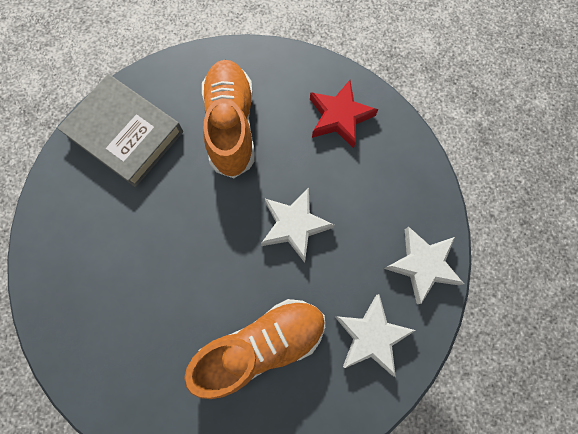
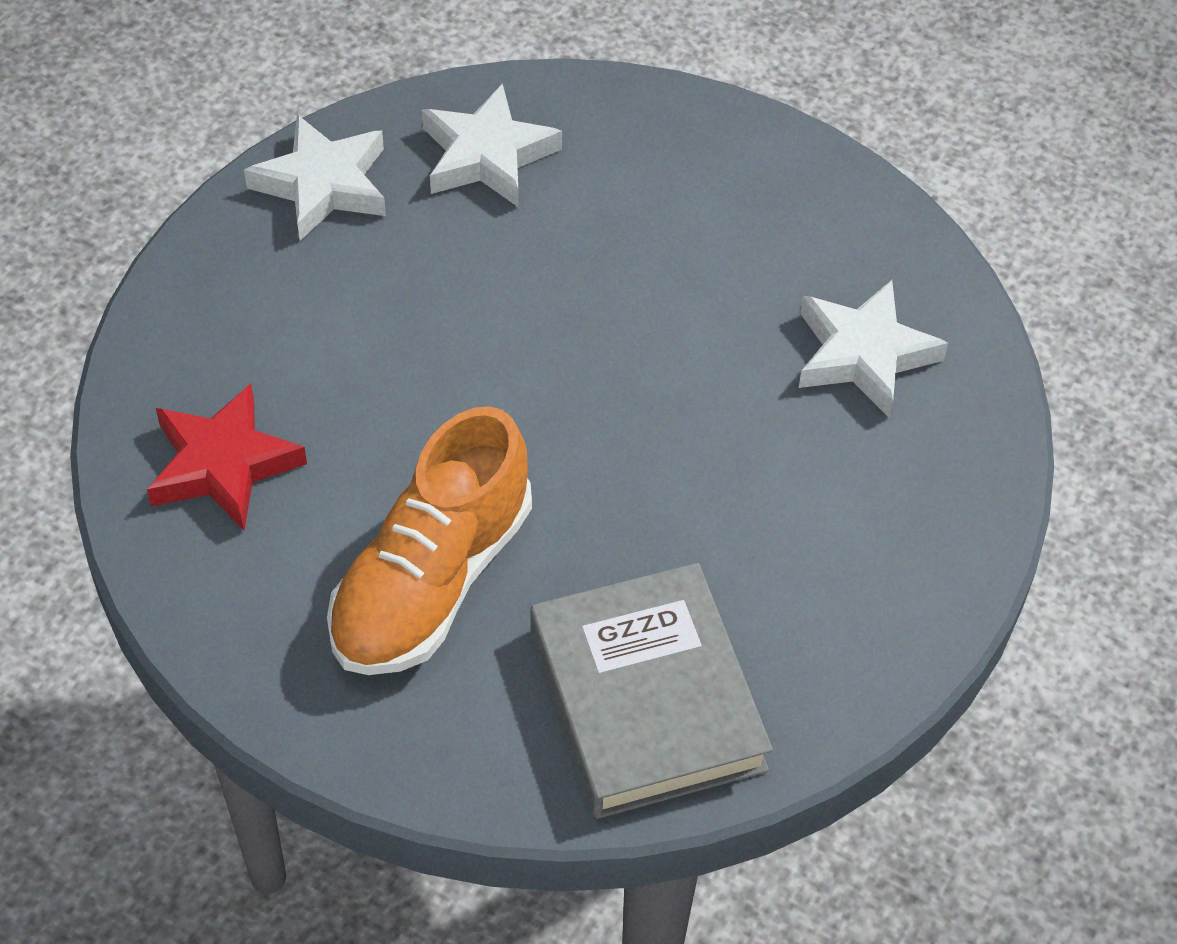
camera: 145 degrees left, 20 degrees down
(261, 345) = (659, 239): orange shoe -> none
(294, 225) = (467, 353): white star -> white star (864, 355)

